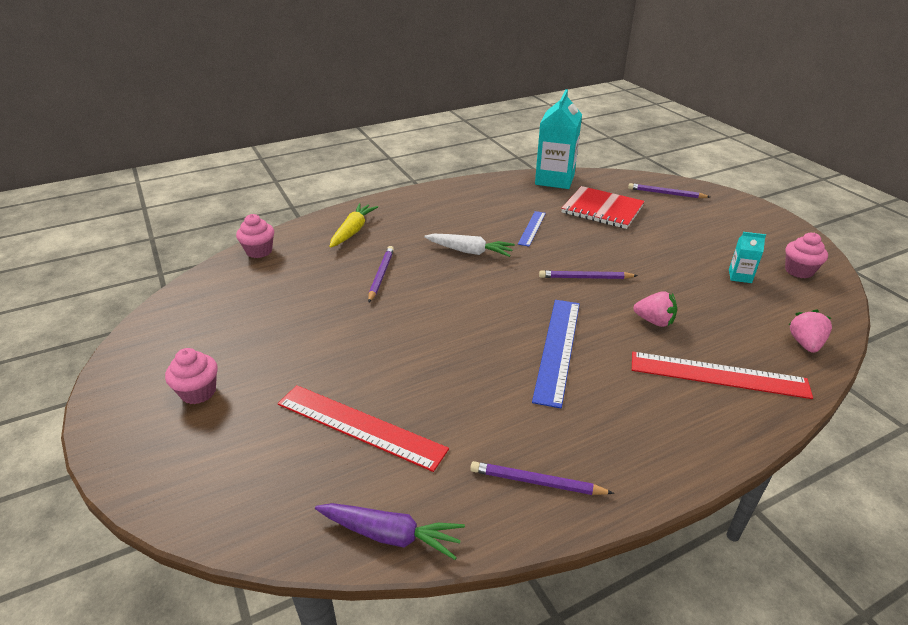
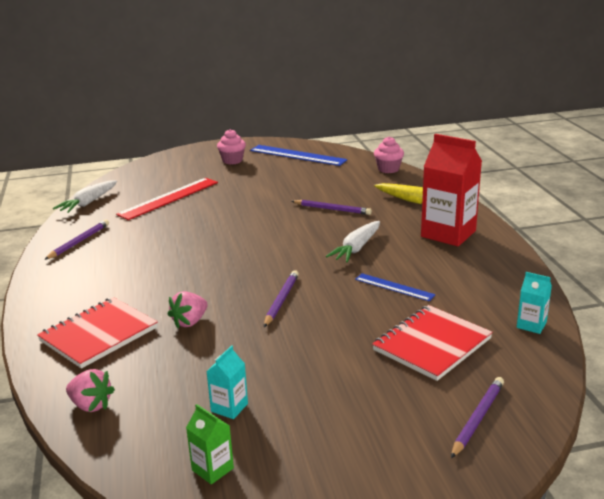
camera: 105 degrees right, 10 degrees down
(390, 535) = (88, 203): purple carrot -> white carrot
(425, 211) = (448, 234): none -> red carton
(554, 179) = (531, 325): turquoise carton -> turquoise carton, size x0.46
(557, 349) = (188, 268): blue ruler -> blue ruler (297, 155)
(718, 375) = (99, 334): red ruler -> red notebook
(799, 271) = (212, 469): pink cupcake -> green carton

